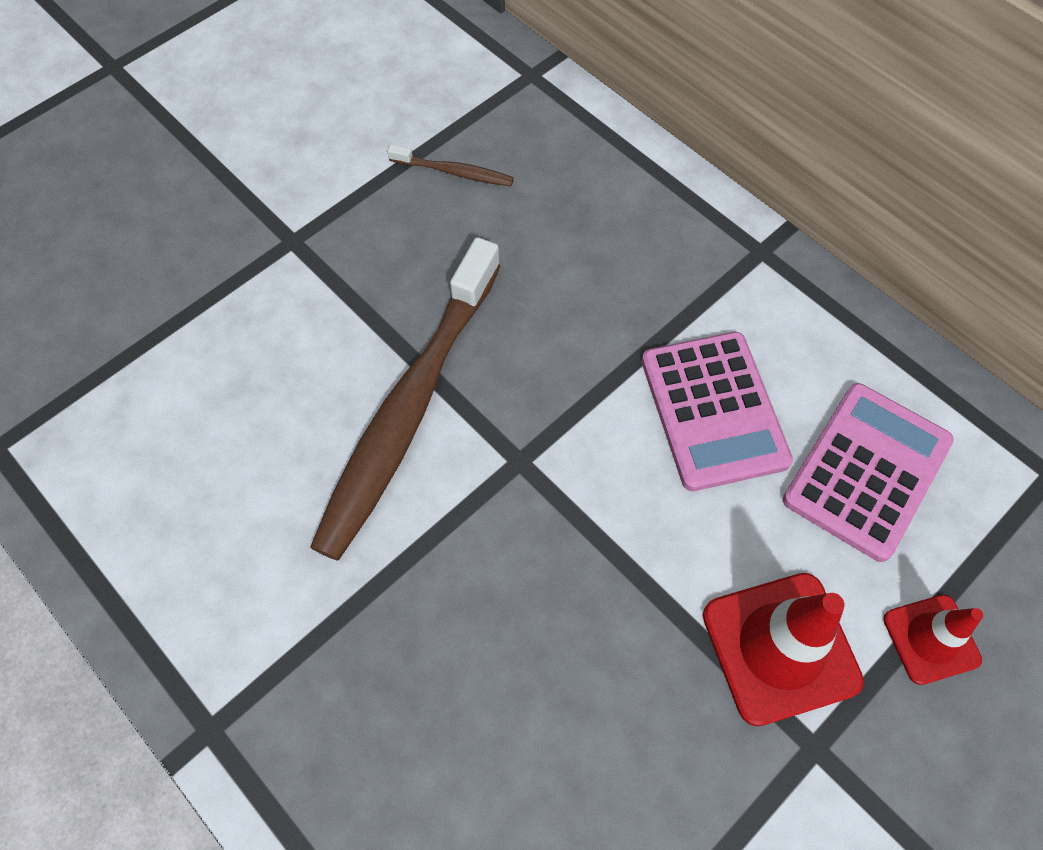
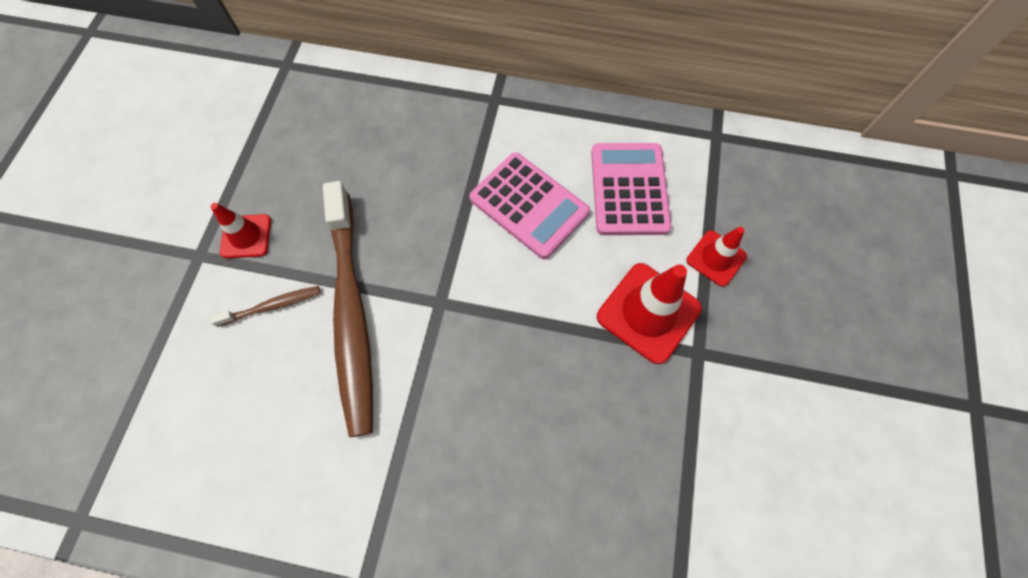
camera: 35 degrees left, 5 degrees up
(355, 249) = (246, 236): none -> red traffic cone
(454, 172) = (278, 152): brown toothbrush -> brown toothbrush (272, 306)

